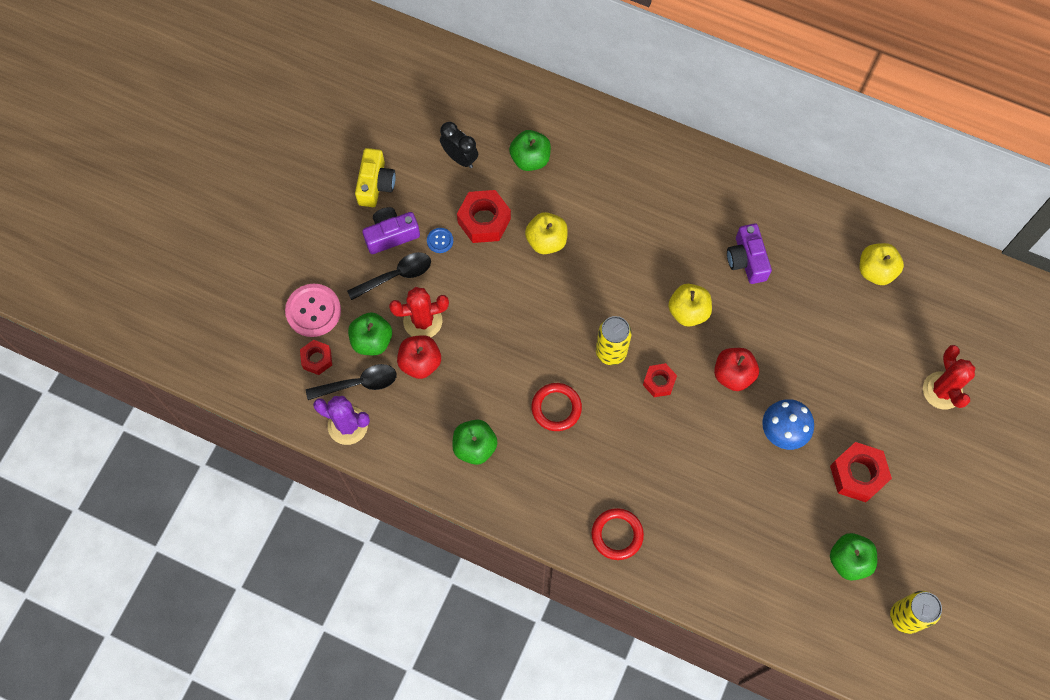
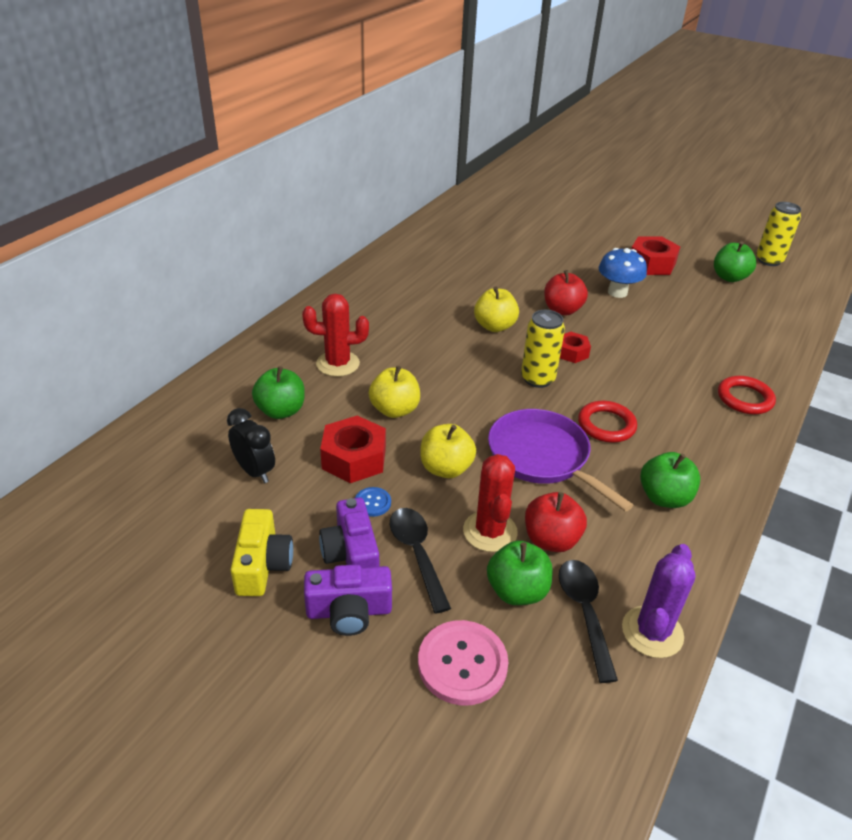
camera: 85 degrees left, 30 degrees down
(317, 359) = (546, 665): red nut -> none
(375, 184) = (262, 565): yellow camera -> yellow camera turned 75 degrees clockwise
(460, 158) = (255, 471): black clock -> black clock turned 90 degrees clockwise
(507, 356) = (542, 457): none -> purple pan
(746, 260) = (443, 288): purple camera -> purple camera (349, 611)
(875, 271) = (465, 232): yellow apple -> yellow apple (446, 468)
(942, 390) = (573, 221): red cactus -> red cactus (338, 364)

